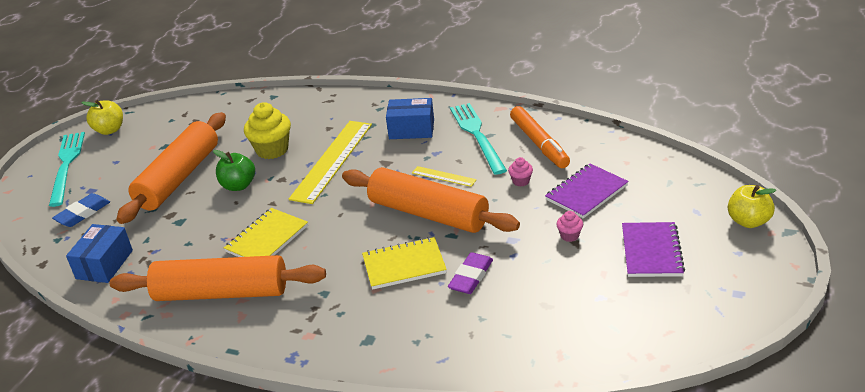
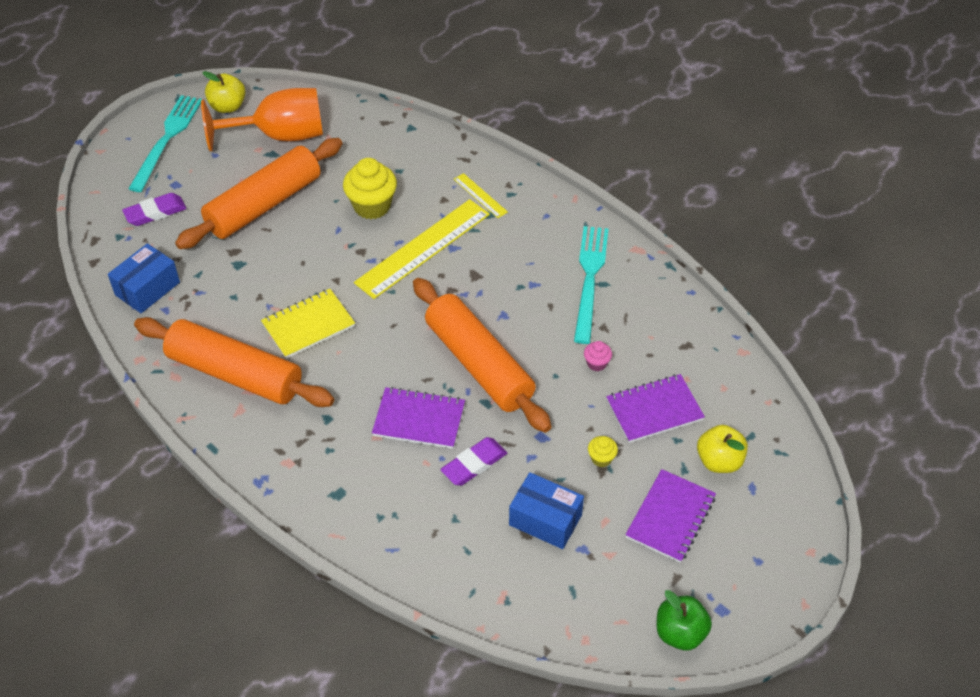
camera: 20 degrees right, 15 degrees up
(83, 213) = (155, 212): blue eraser -> purple eraser
(166, 133) = (280, 136): none -> orange goblet
(238, 185) = (315, 241): green apple -> green apple (680, 633)
(404, 265) = (419, 419): yellow notebook -> purple notebook
(411, 129) = (526, 240): blue box -> blue box (545, 520)
(443, 176) = (522, 321): yellow ruler -> yellow ruler (480, 195)
(539, 143) = (648, 320): orange marker -> none
(569, 236) = (601, 458): pink cupcake -> yellow cupcake
(748, 221) = (797, 526): yellow apple -> yellow apple (719, 461)

